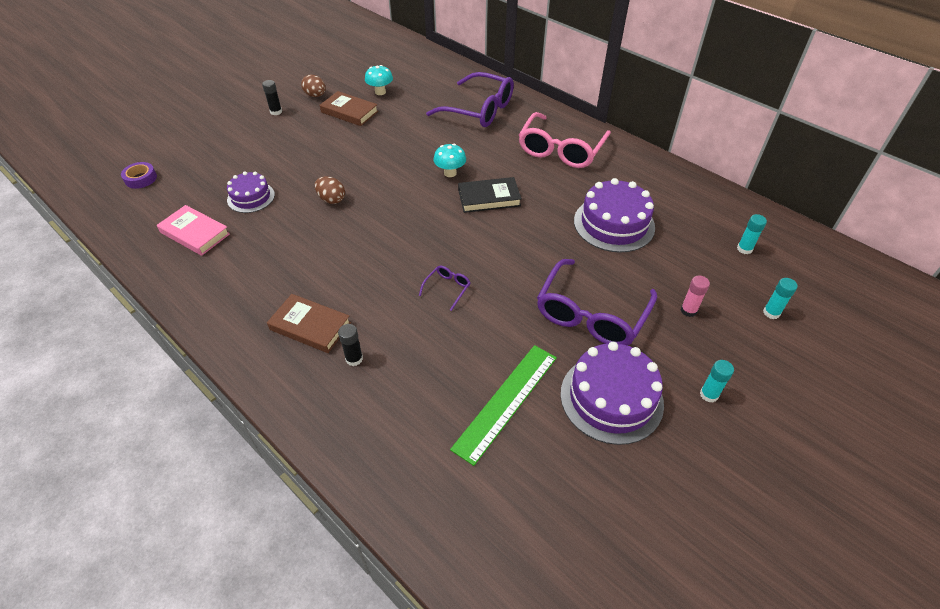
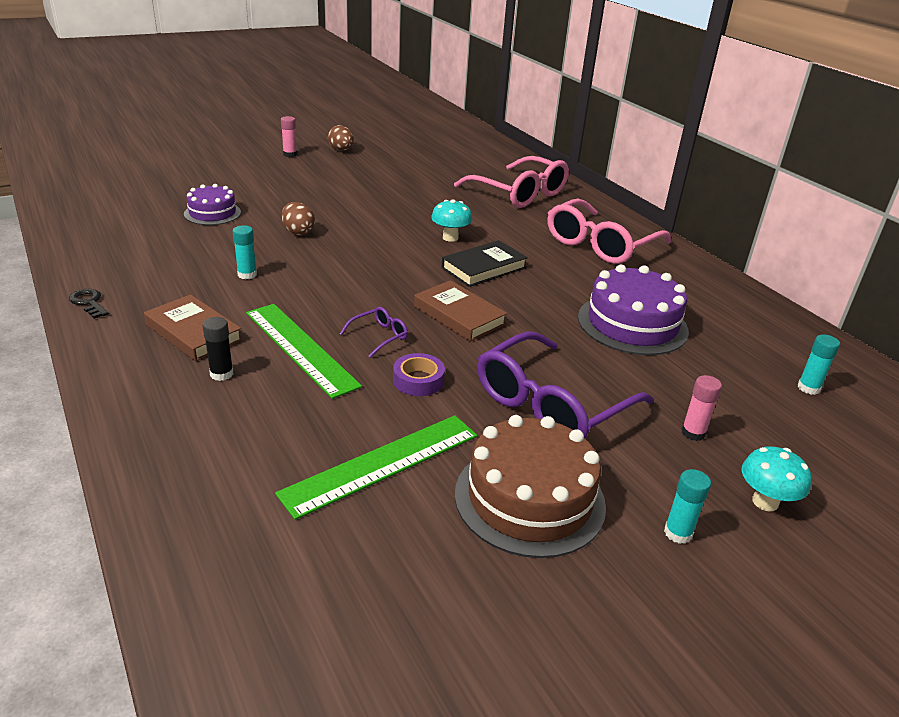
camera: 15 degrees right, 15 degrees down
(141, 178) = (112, 177): purple tape -> purple tape (418, 380)
(195, 233) = (131, 229): pink book -> none
(210, 321) = (89, 302): none -> black key
(276, 112) = (290, 154): black glue stick -> pink glue stick
(349, 112) = (369, 168): brown book -> brown book (459, 315)
(380, 92) = (414, 160): turquoise mushroom -> turquoise mushroom (765, 502)
(397, 317) = (300, 348): none -> green ruler
(479, 110) = (519, 193): purple glasses -> pink glasses
(489, 198) = (483, 268): black book -> black book turned 45 degrees counterclockwise
(611, 398) = (529, 498): purple cake -> brown cake
(771, 313) = (820, 465): turquoise glue stick -> turquoise glue stick (247, 274)

